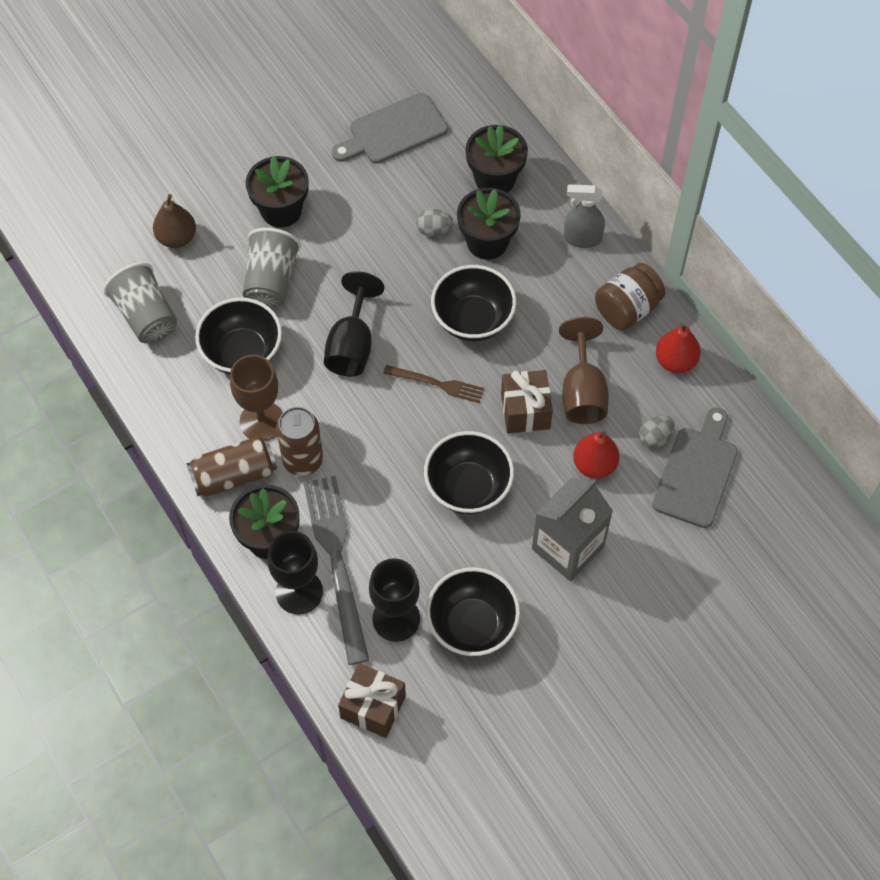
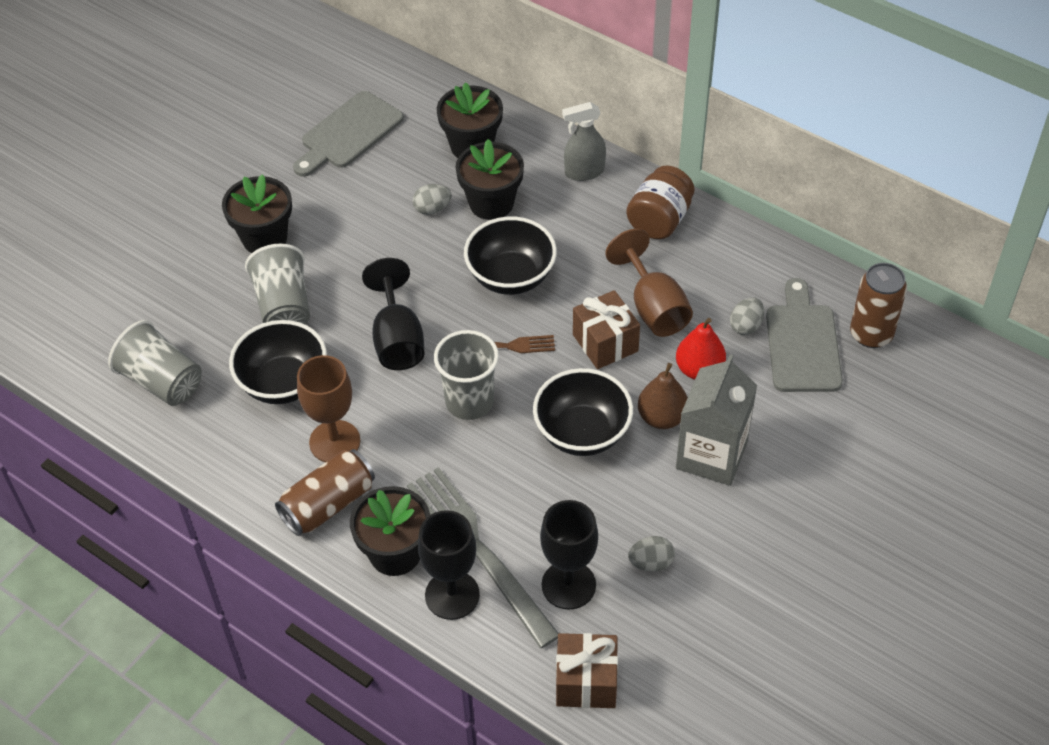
camera: 20 degrees left, 10 degrees down
(177, 238) = (163, 297): brown pear -> brown pear (662, 417)
(303, 460) = (396, 464): brown can -> brown can (871, 334)
(387, 425) = (469, 402): none -> grey cup
(472, 625) = (651, 563): black bowl -> grey egg
(675, 361) = (730, 251): red pear -> none

